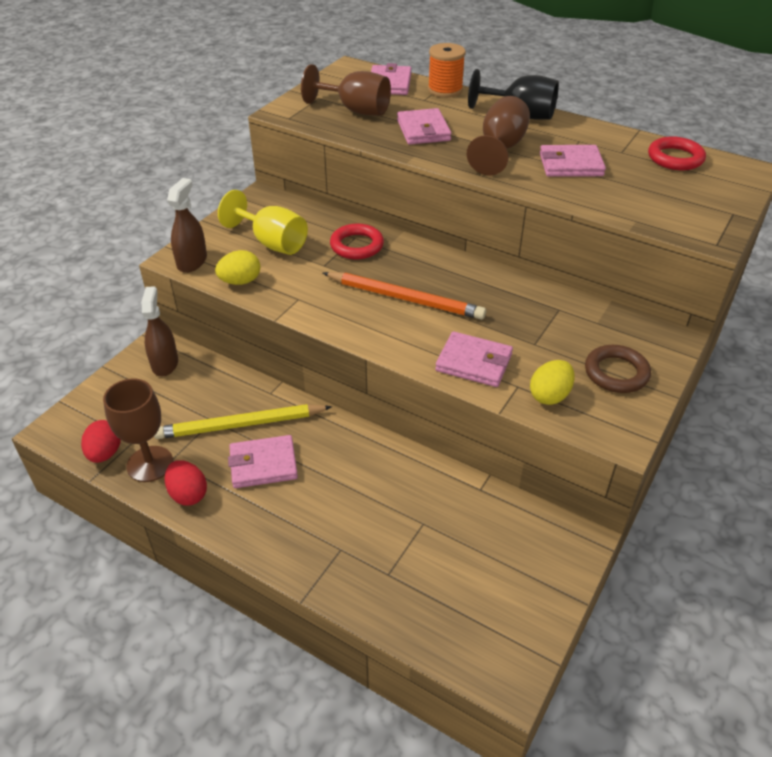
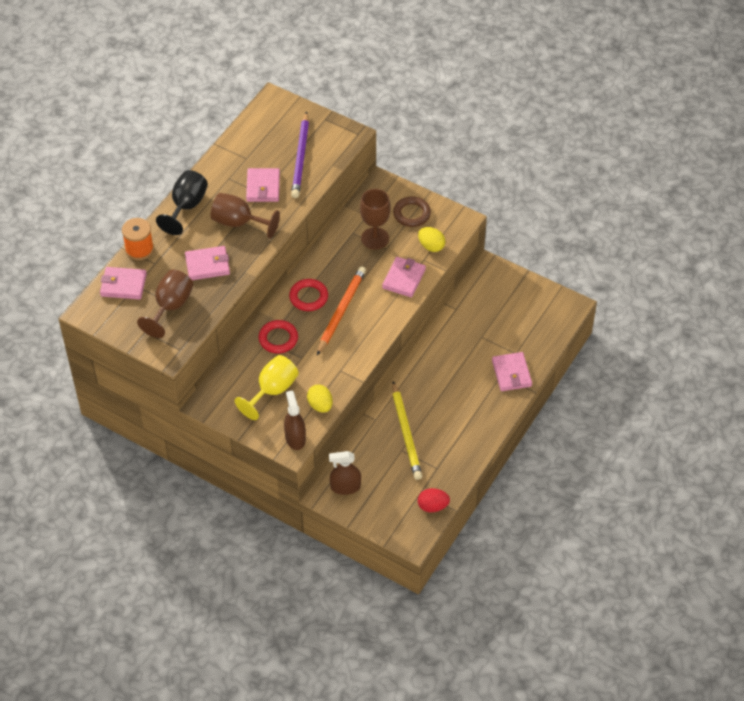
camera: 90 degrees left, 10 degrees up
(150, 464) = (441, 479): brown goblet -> brown goblet (375, 238)
(188, 494) = (465, 454): red egg -> none
(192, 261) = (295, 438): brown spray bottle -> brown spray bottle turned 60 degrees clockwise
(263, 464) = (440, 417): pink wallet -> pink wallet (511, 373)
(641, 193) = (300, 157): none -> purple pencil
(675, 158) = (256, 132): red ring -> red ring (308, 297)

